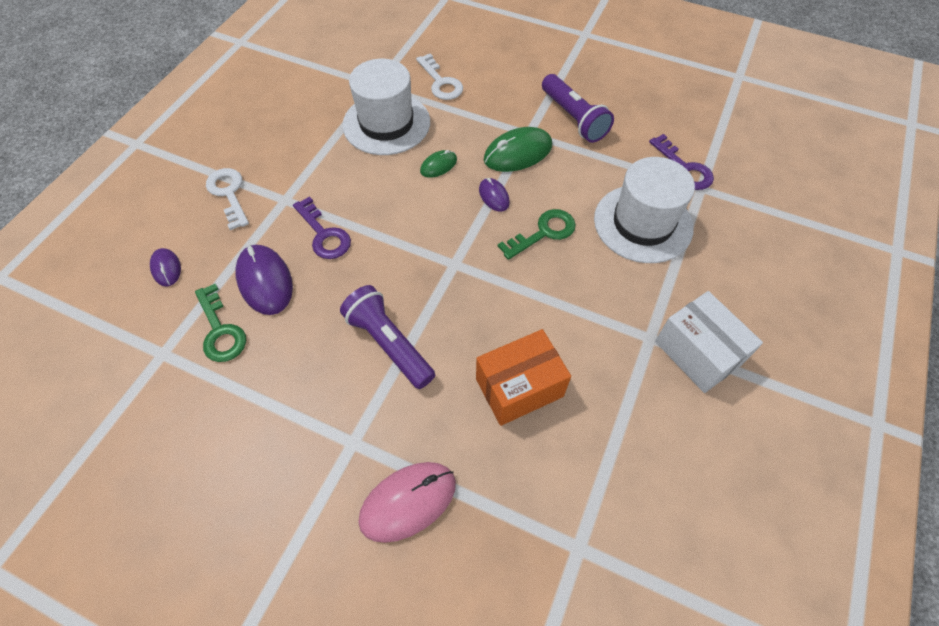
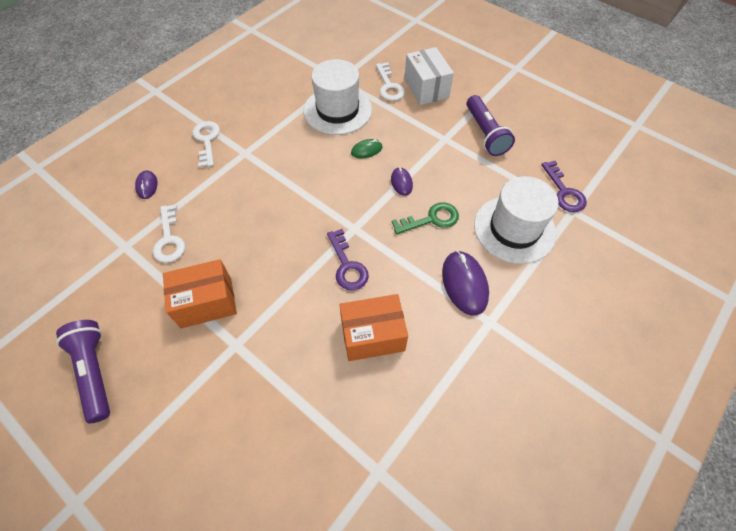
camera: 15 degrees right, 0 degrees up
(220, 330) = (169, 239): green key -> white key
(265, 281) = (211, 210): purple mouse -> purple mouse (464, 283)
(297, 399) = (206, 302): none -> orange box
(324, 234) = (265, 185): purple key -> purple key (347, 265)
(389, 343) = (285, 277): purple flashlight -> purple flashlight (95, 371)
(408, 502) = (261, 400): pink mouse -> none
(518, 153) = (431, 152): green mouse -> none
(697, 353) = (525, 343): white box -> white box (426, 88)

